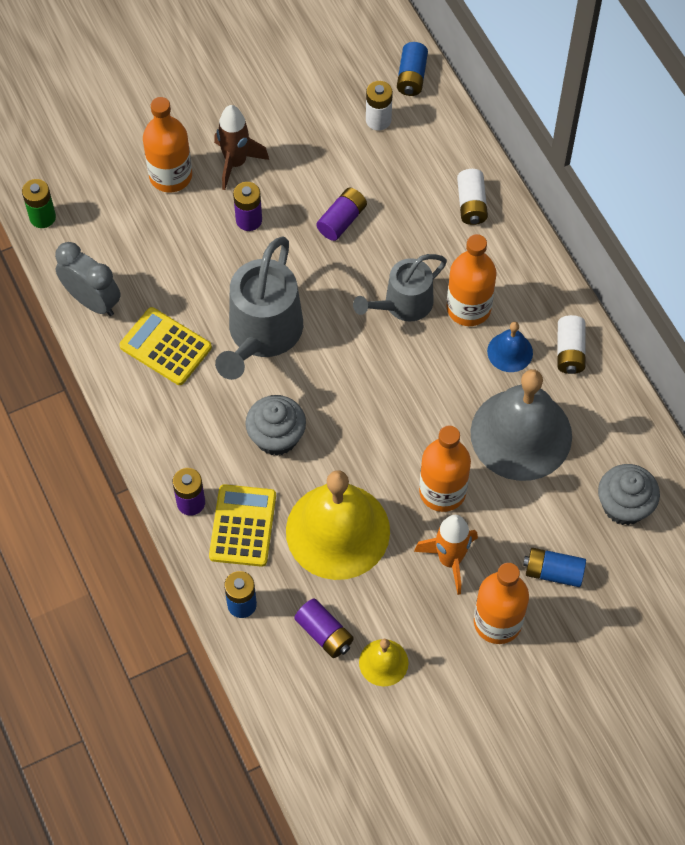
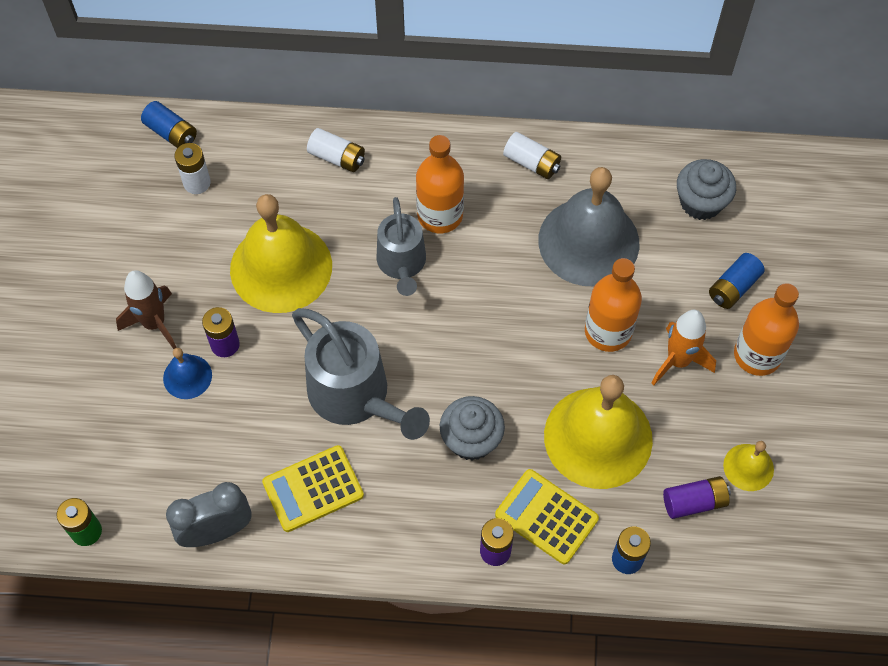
camera: 60 degrees left, 0 degrees up
(170, 176) = (126, 388): orange bottle -> none
(342, 220) = (281, 267): purple battery -> yellow bell
(510, 352) = (503, 207): blue bell -> blue bell (187, 376)

